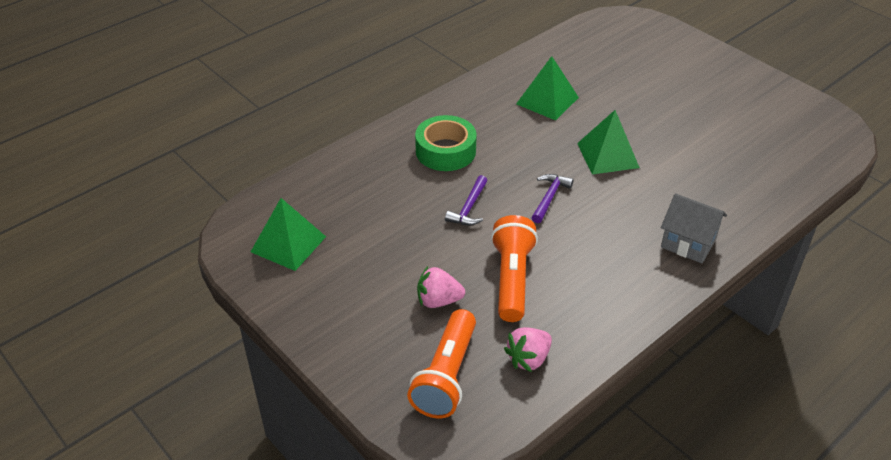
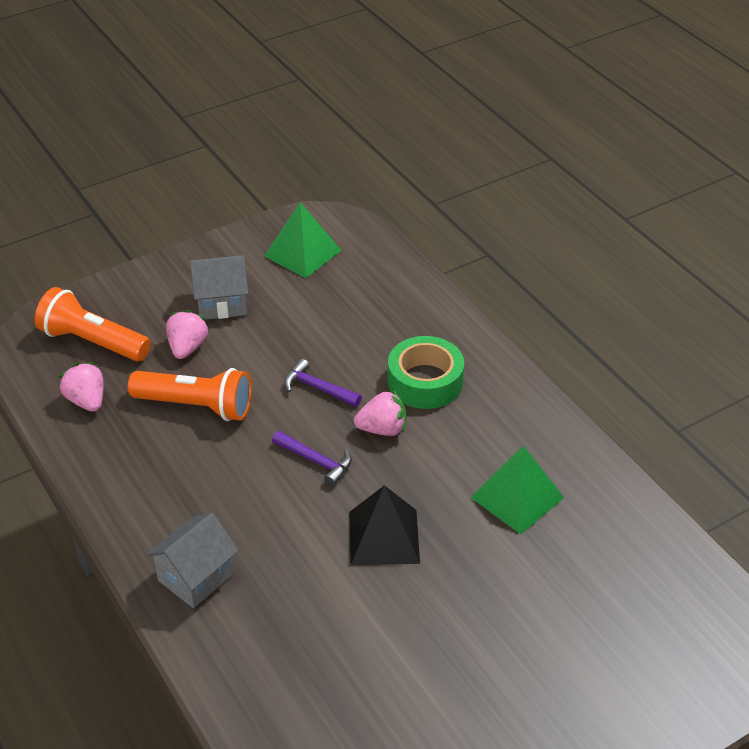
camera: 100 degrees right, 0 degrees up
(371, 288) = (222, 304): none -> grey house
(504, 167) = (382, 429): none -> pink strawberry
(608, 155) = (384, 537): green pyramid -> black pyramid

